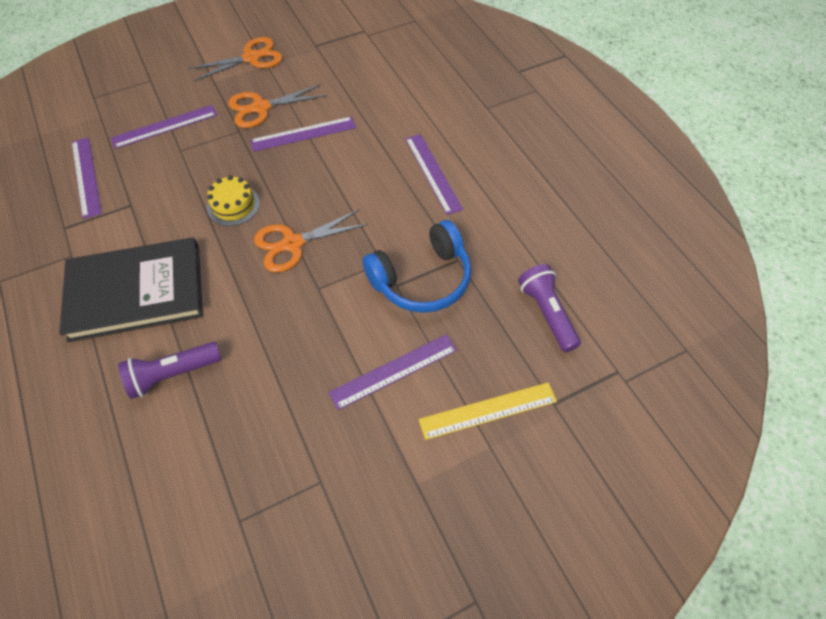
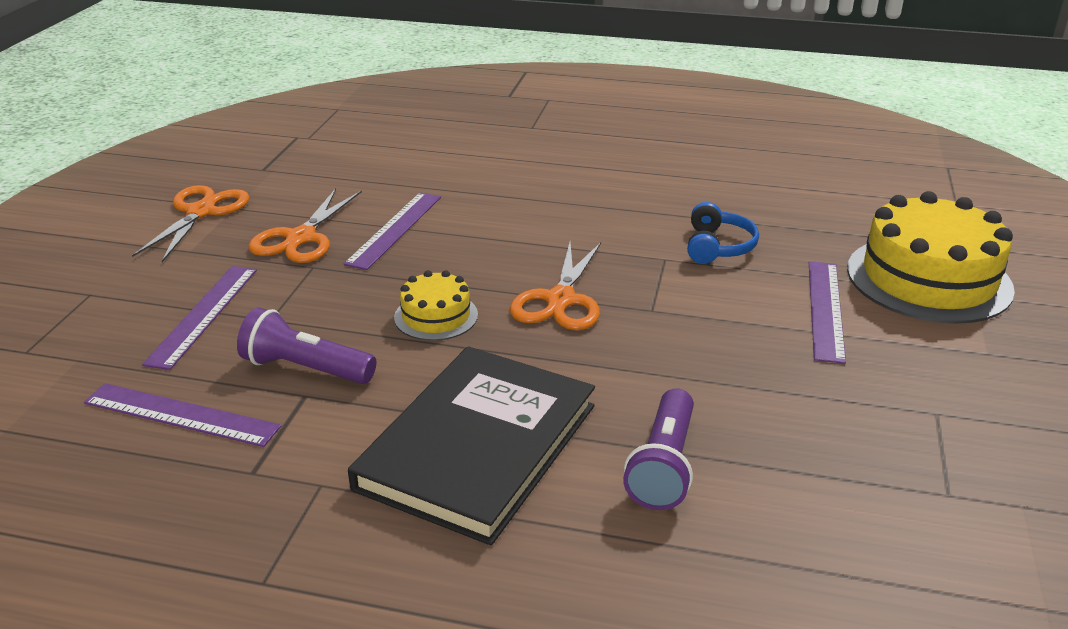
camera: 50 degrees left, 25 degrees down
(422, 279) = (718, 246): blue headphones -> blue headphones, size x0.60
(433, 173) = (578, 185): purple ruler -> none
(488, 410) = (928, 279): yellow ruler -> yellow cake
(547, 313) = (839, 205): purple flashlight -> purple flashlight (305, 368)

